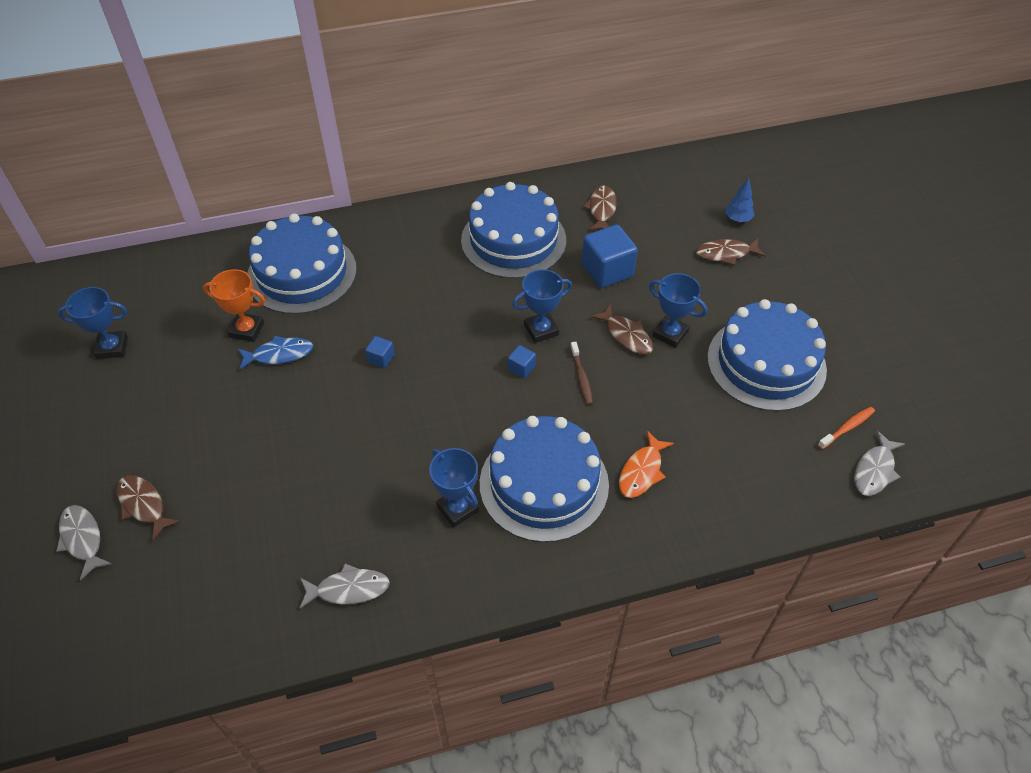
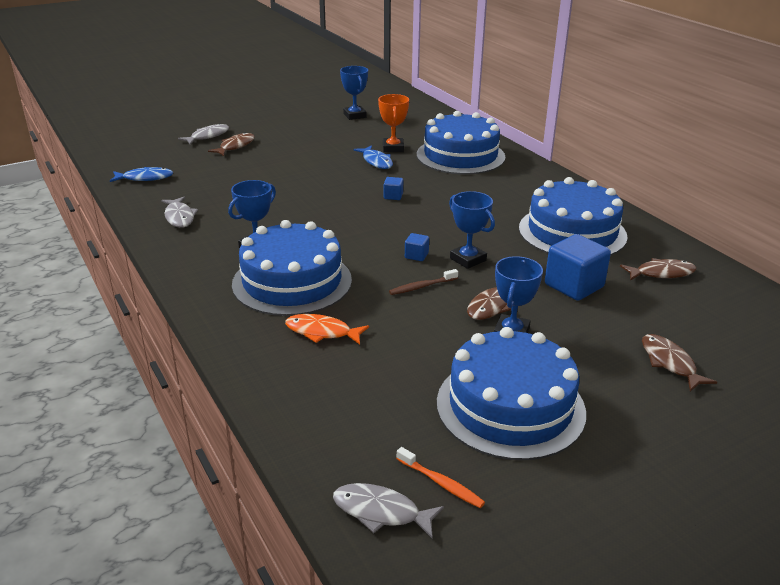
camera: 75 degrees right, 20 degrees down
(201, 632) = (145, 178): none -> blue fish
(737, 219) = (741, 368): blue tree -> none

